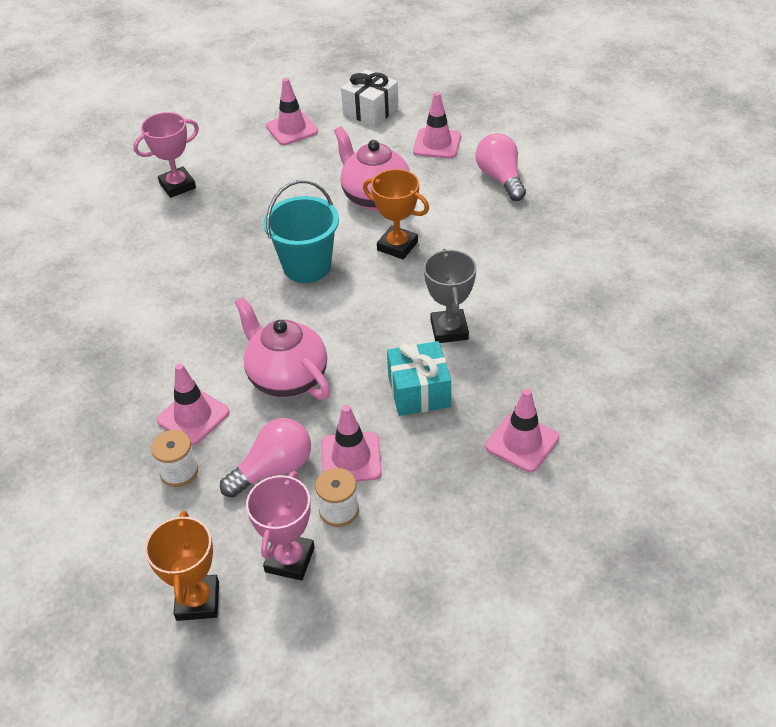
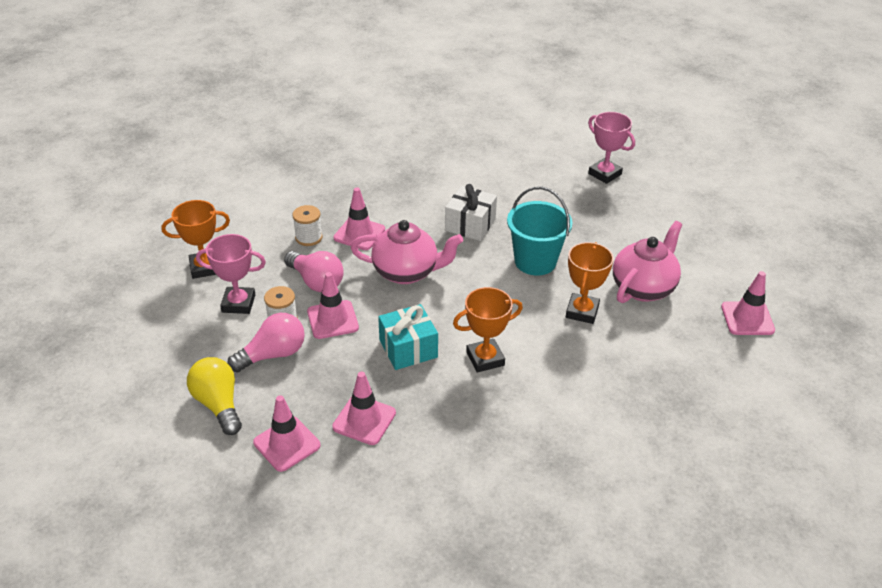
camera: 75 degrees right, 5 degrees down
(287, 377) = (407, 272): pink teapot -> pink teapot turned 60 degrees clockwise
(292, 129) = (715, 221): pink traffic cone -> pink traffic cone (287, 444)
(371, 111) = (774, 265): white gift -> white gift (470, 225)
(449, 330) = (485, 359): grey trophy -> orange trophy
(474, 586) = (218, 404): none -> yellow light bulb
(500, 178) = (716, 372): pink light bulb -> pink light bulb (273, 354)

